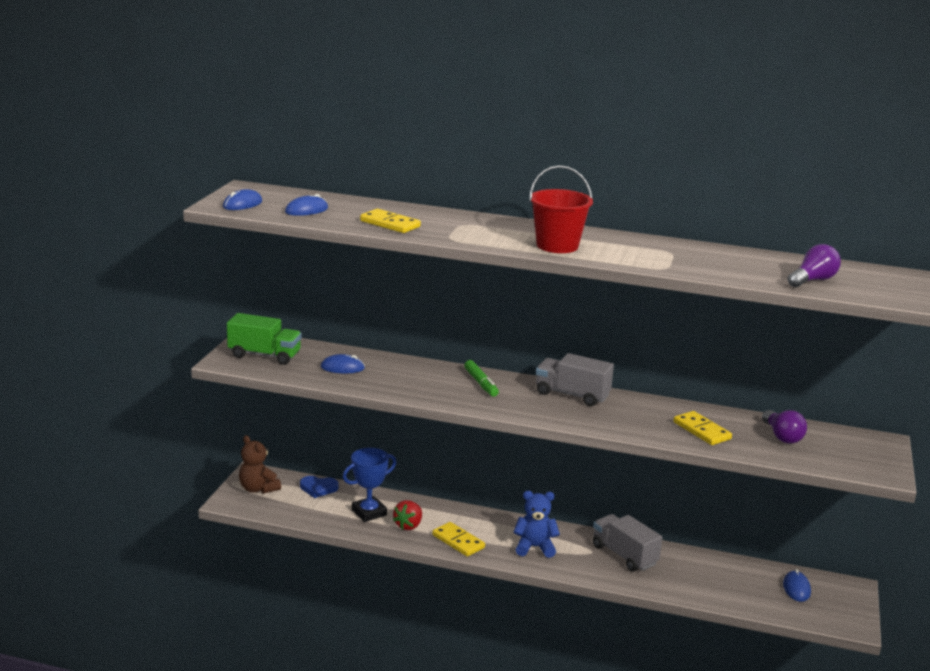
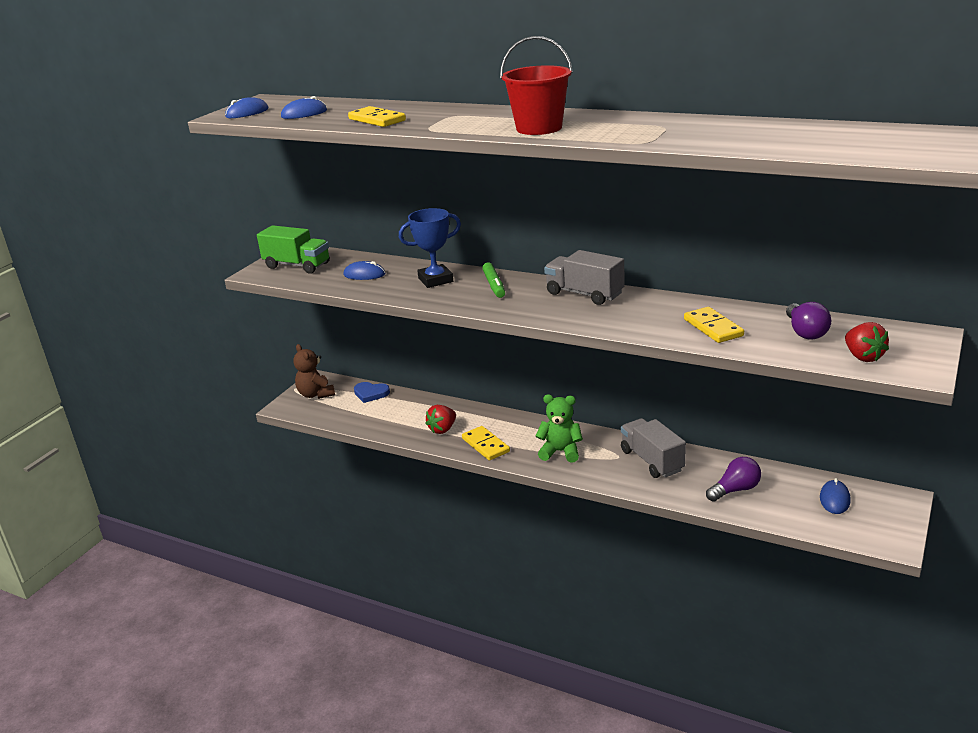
camera: 15 degrees right, 5 degrees up
(369, 512) = (409, 416): blue trophy -> blue trophy (435, 280)
(534, 547) = (560, 452): blue teddy bear -> green teddy bear
(812, 280) = (821, 144): purple light bulb -> purple light bulb (735, 490)
(836, 460) = (863, 357): none -> red strawberry

